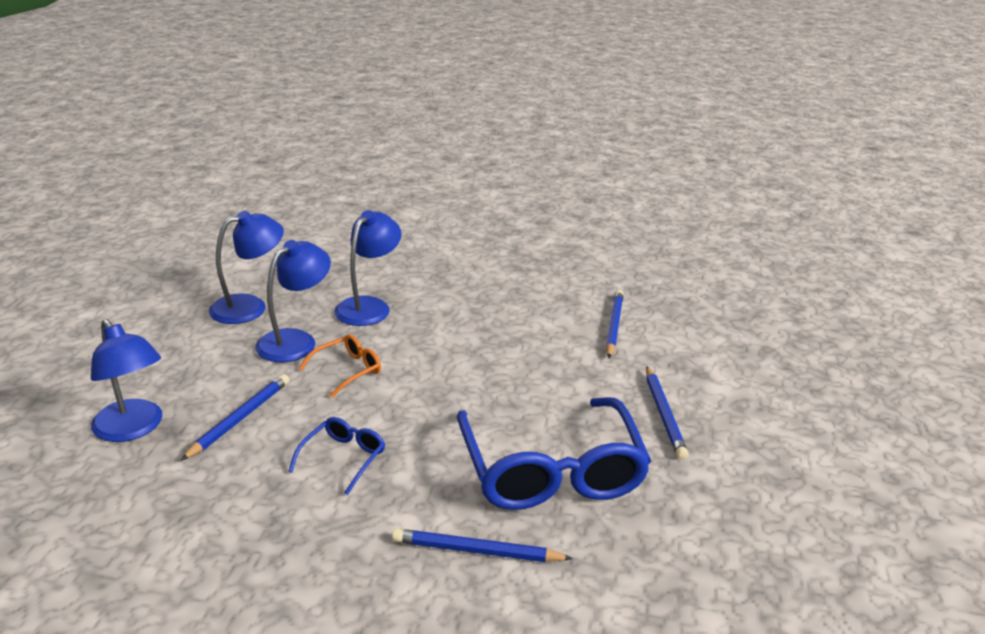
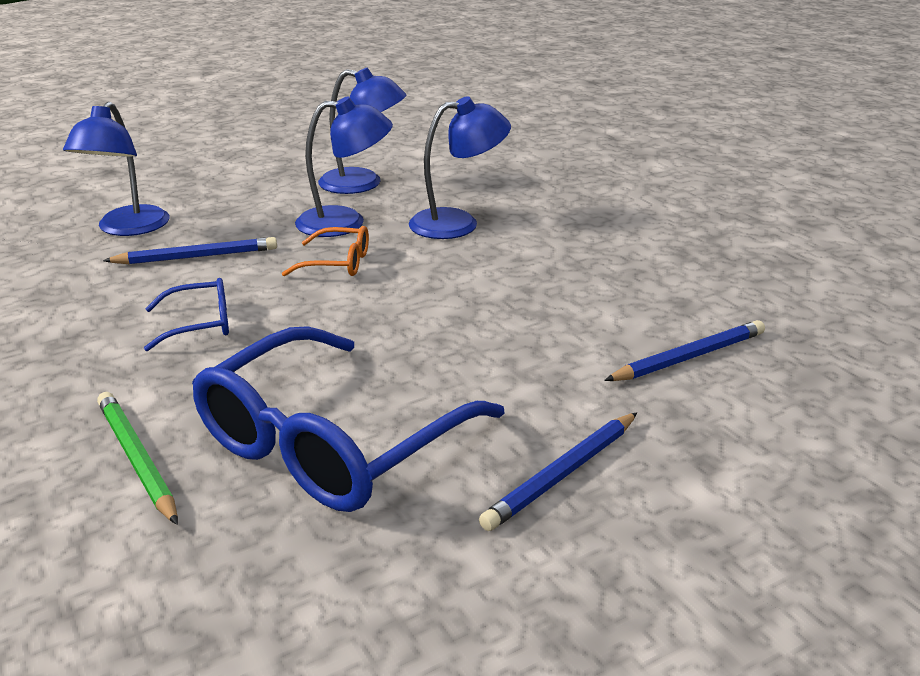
camera: 50 degrees right, 0 degrees up
(476, 550) = (137, 458): blue pencil -> green pencil

